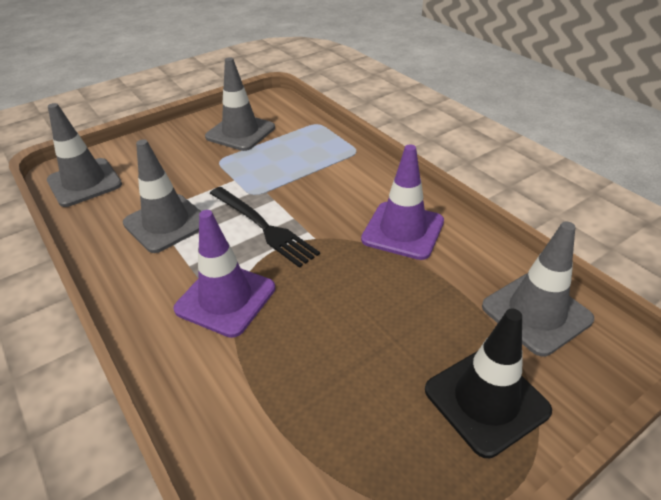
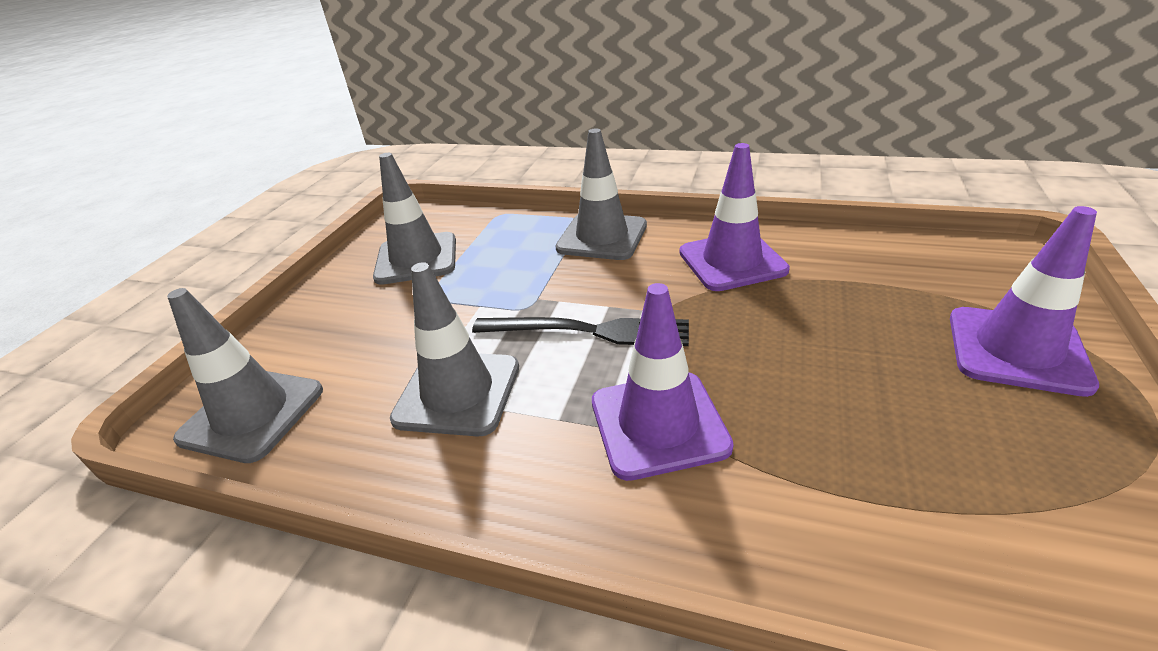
camera: 35 degrees left, 5 degrees down
(486, 400) = (1016, 350): black traffic cone -> purple traffic cone
(536, 313) = (934, 264): grey traffic cone -> grey traffic cone (602, 237)

